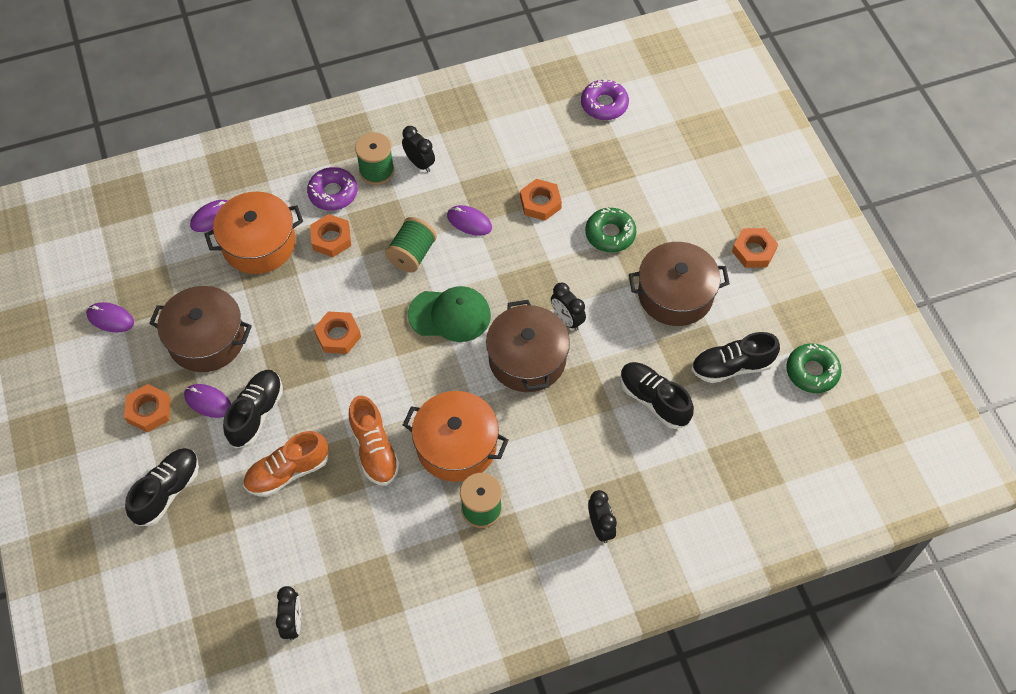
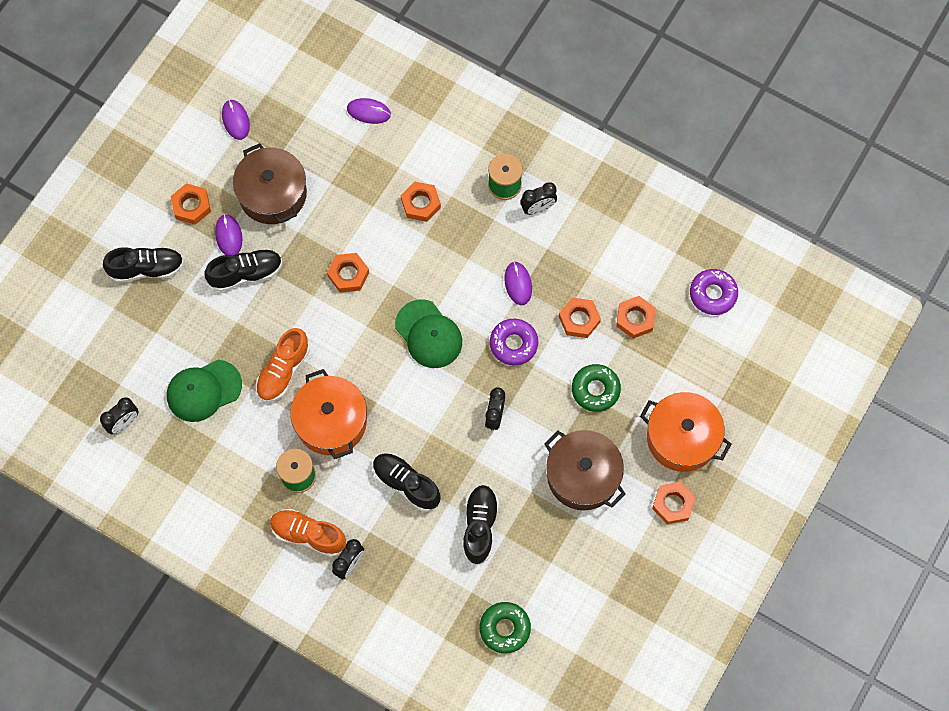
camera: 50 degrees right, 10 degrees up
(259, 244) = (374, 160): orange pot -> orange pot (682, 438)
(287, 472) = (221, 330): orange shoe -> orange shoe (308, 535)
(329, 529) = (203, 390): none -> green cap
(333, 193) = (459, 172): purple donut -> purple donut (513, 344)
(412, 254) = (456, 268): green spool -> none
(419, 163) = (538, 208): black clock -> black clock turned 60 degrees clockwise
(527, 359) = (438, 414): brown pot -> none
(576, 166) = (635, 319): none -> orange nut
(732, 366) = (555, 561): black shoe -> black shoe (406, 484)
(812, 372) = (600, 621): green donut -> green donut (505, 628)

